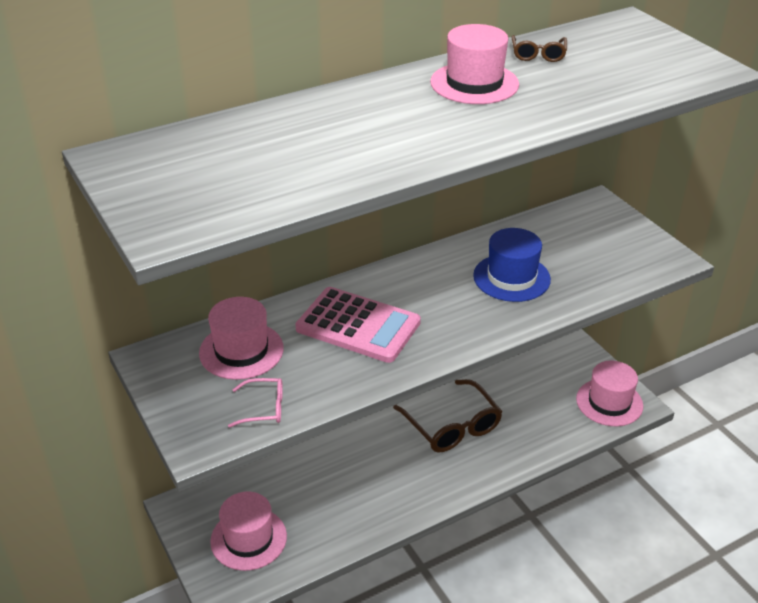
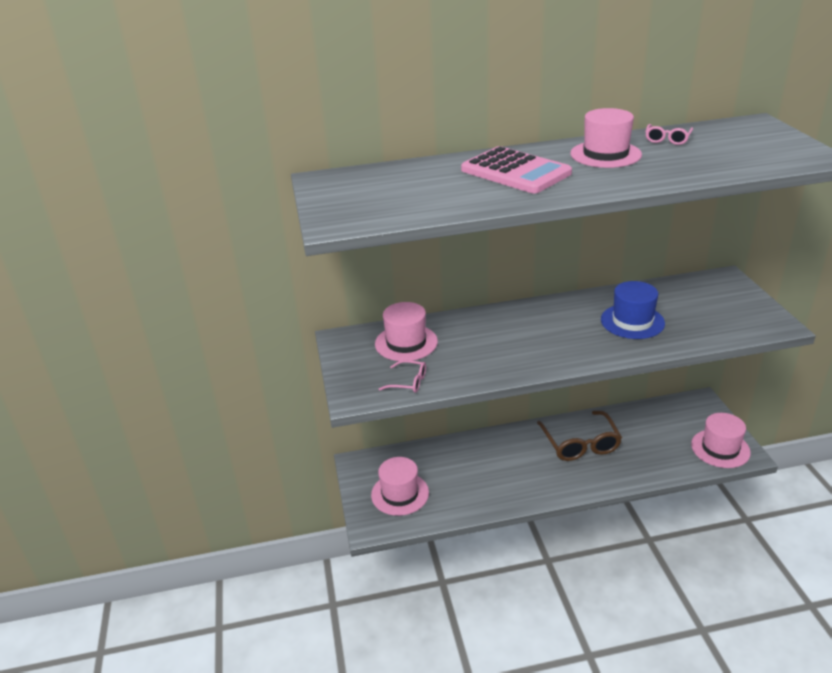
camera: 20 degrees right, 5 degrees down
(358, 326) = (498, 338): pink calculator -> pink calculator (515, 172)
(538, 54) = (667, 139): brown glasses -> pink glasses

